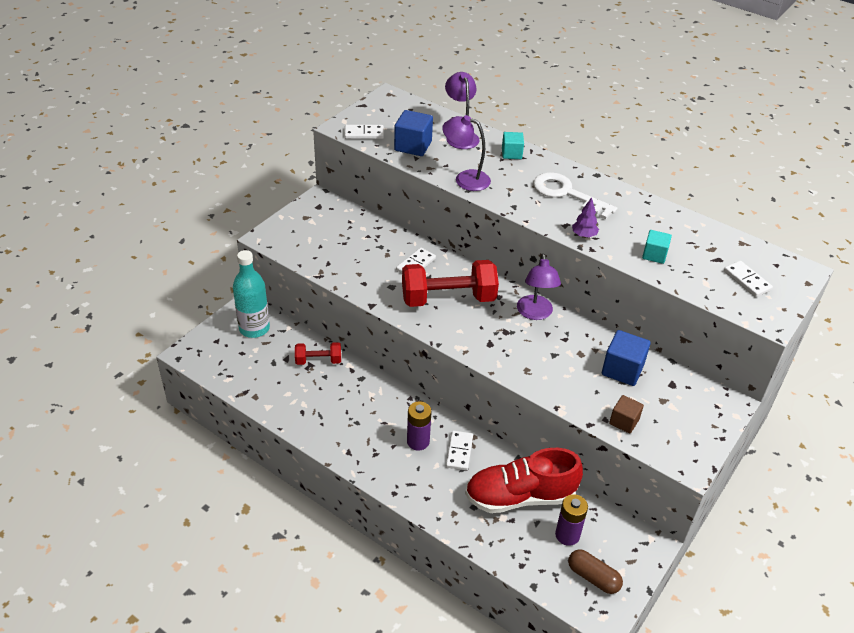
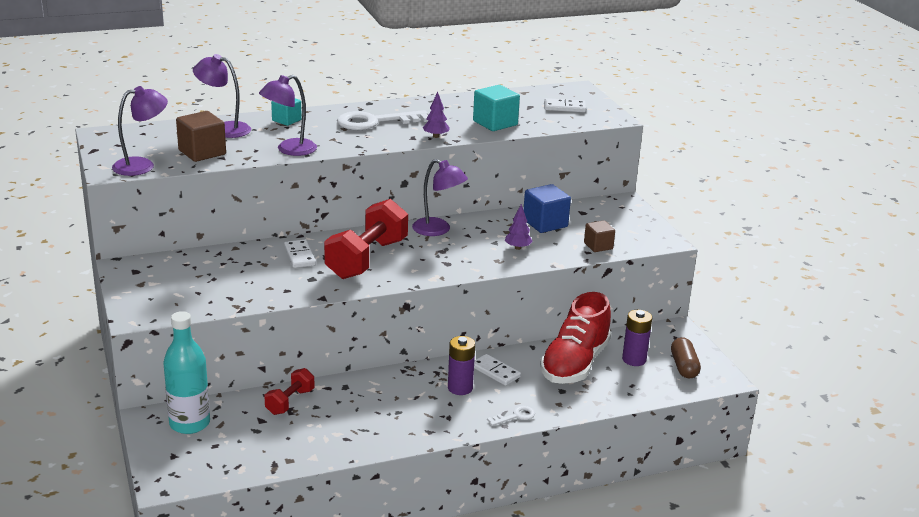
camera: 55 degrees left, 15 degrees down
(364, 134) = (142, 165): white domino -> purple lamp
(411, 493) = (515, 416): none -> white key
(413, 146) = (202, 152): blue cube -> brown cube
(561, 372) = (517, 248): none -> purple tree
(593, 577) = (684, 367): brown capsule -> brown capsule turned 75 degrees counterclockwise
(654, 255) = (495, 123): turquoise cube -> turquoise cube, size x1.57

